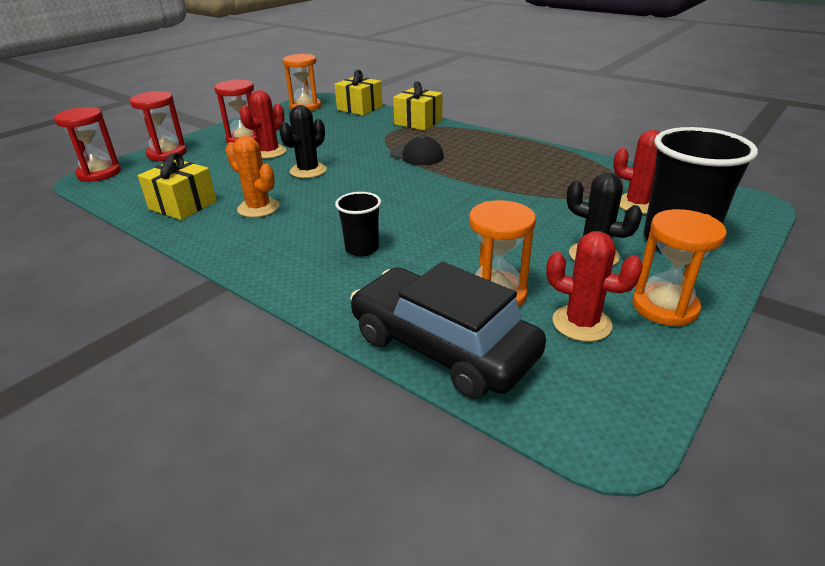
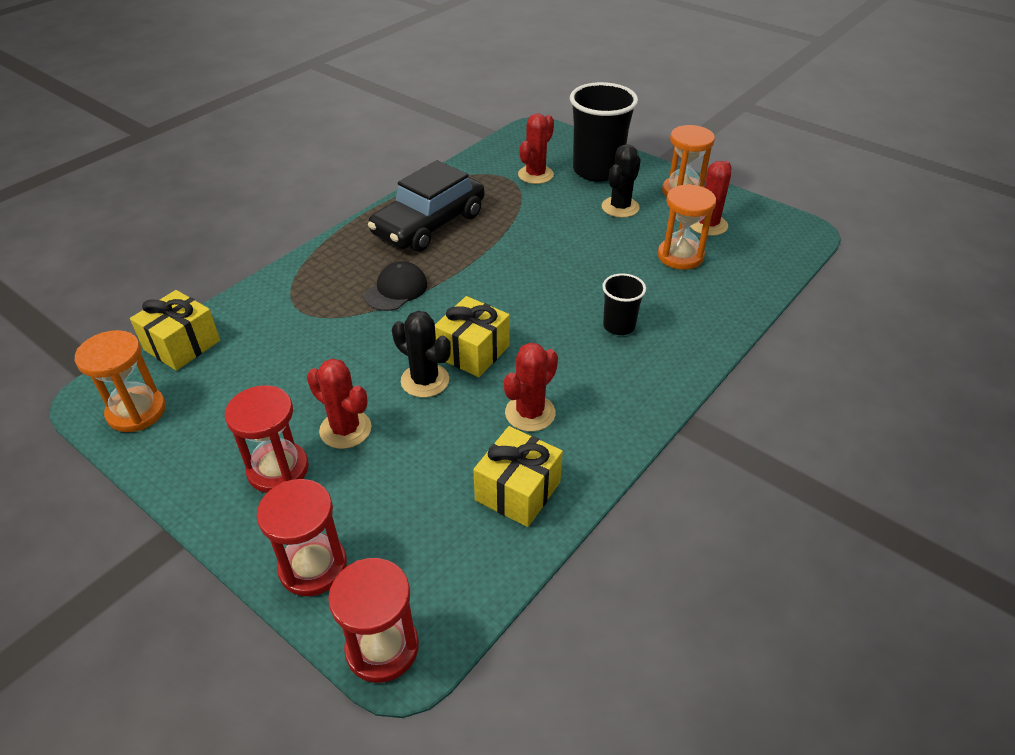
camera: 90 degrees left, 10 degrees up
(258, 208) = (530, 413): orange cactus -> red cactus
(418, 122) = (277, 287): yellow gift -> yellow gift (473, 351)
(443, 346) = (747, 283): black car -> black car (429, 224)

